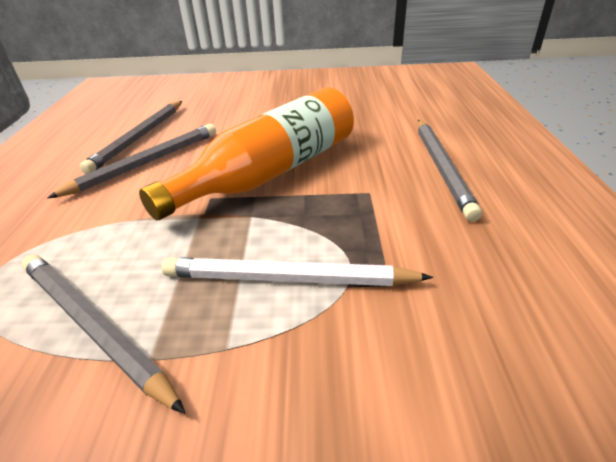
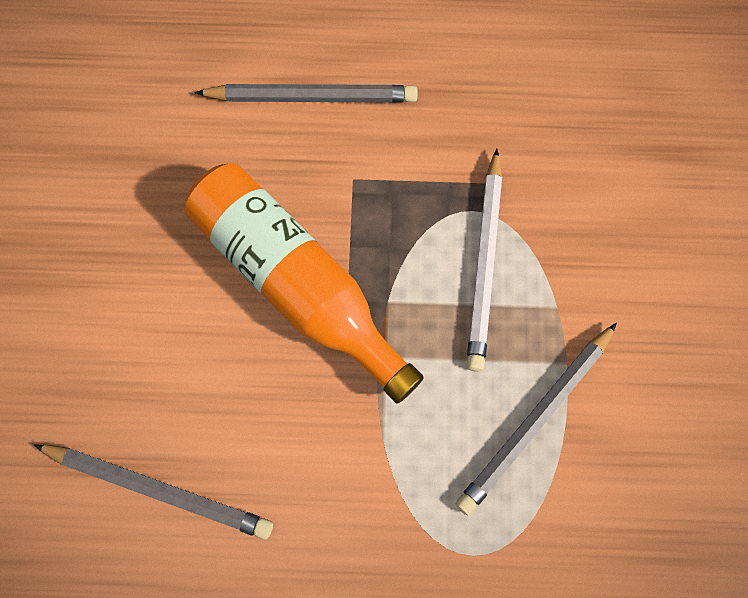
camera: 90 degrees left, 35 degrees up
(146, 163) = (247, 454): grey pencil -> none

